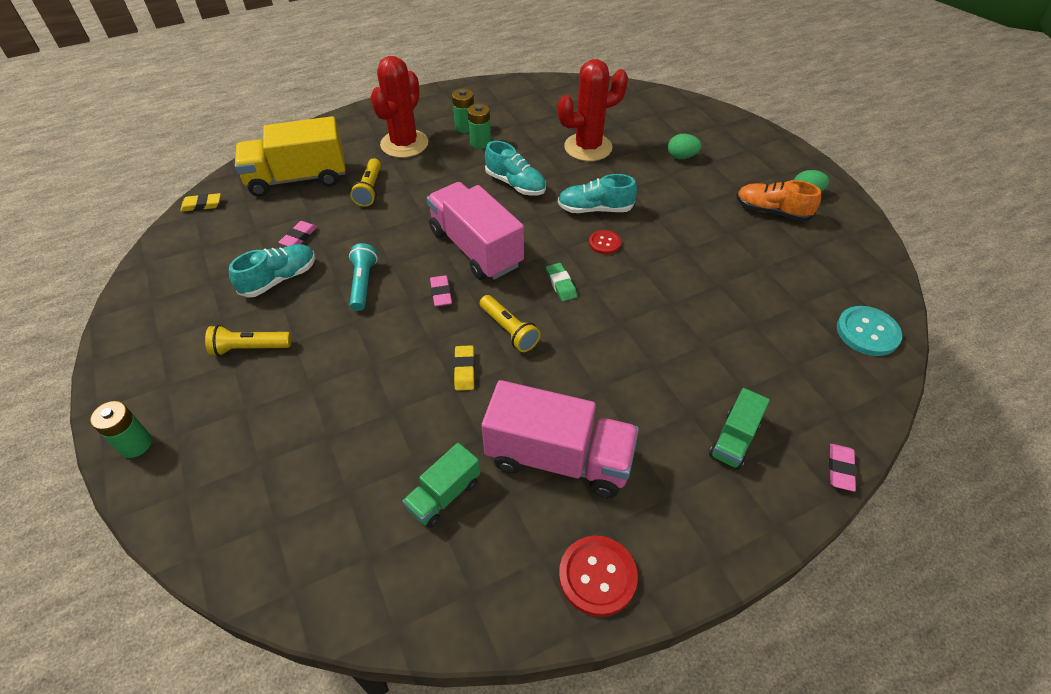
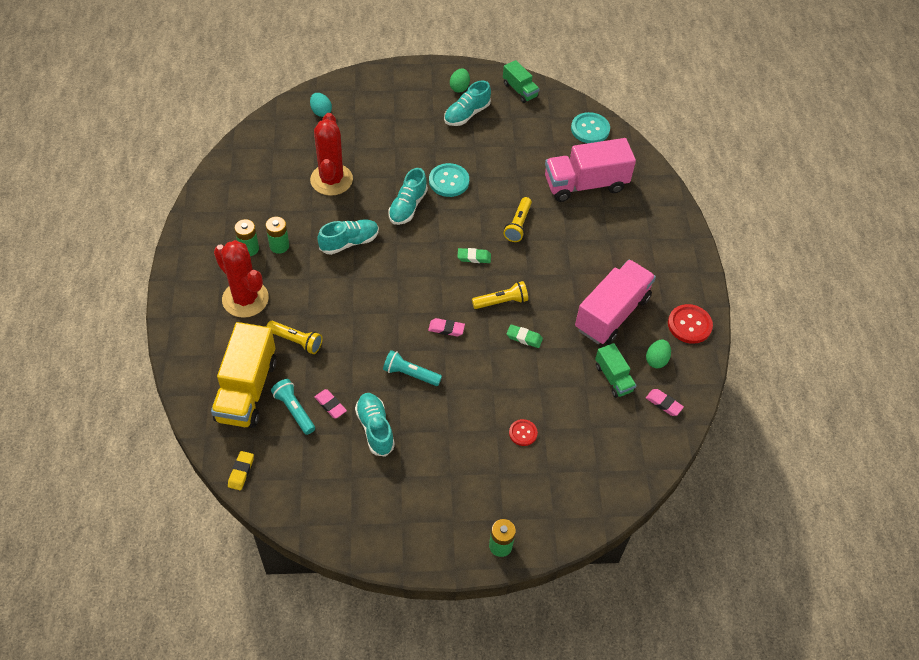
camera: 70 degrees left, 5 degrees up
(250, 348) = (441, 461): yellow flashlight -> yellow flashlight (518, 225)
(284, 215) = (294, 410): none -> turquoise flashlight
(464, 370) = (524, 338): yellow eraser -> green eraser
(476, 248) = (410, 293): pink truck -> pink truck (585, 184)
(604, 243) = (446, 216): red button -> red button (523, 433)
(658, 228) = (449, 181): none -> turquoise button
(669, 114) = (321, 112): none -> turquoise egg
(681, 157) = (379, 131): green egg -> green egg (656, 360)
(734, 439) = (634, 228): green truck -> green truck (520, 90)
(772, 211) = (466, 114): orange shoe -> turquoise shoe
(840, 469) = (670, 194): pink eraser -> pink eraser (663, 404)

